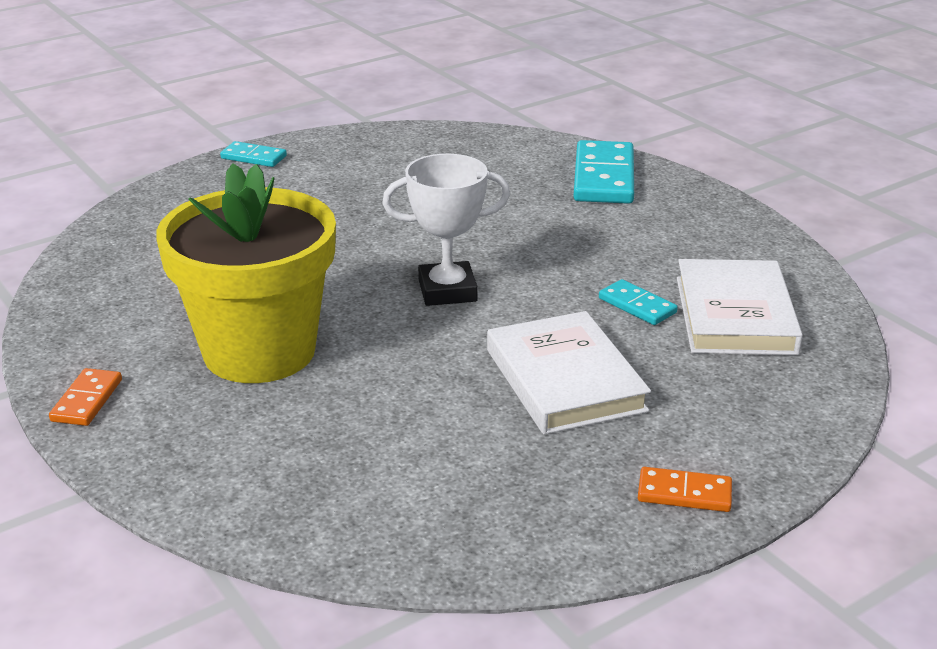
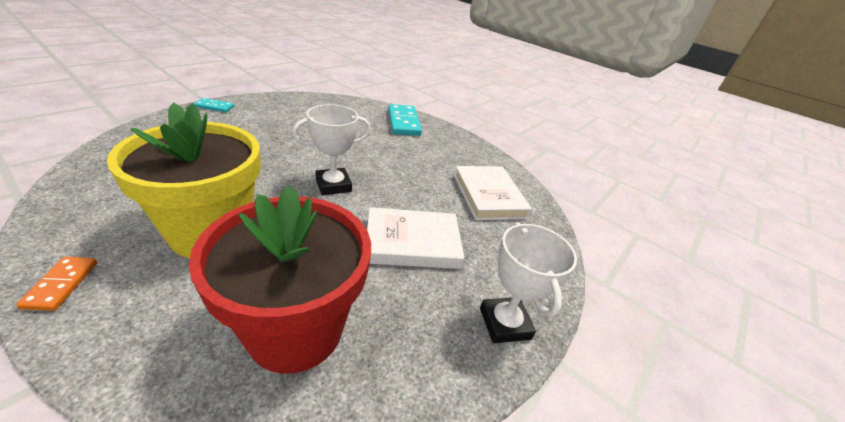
camera: 20 degrees left, 5 degrees up
(371, 471) = (296, 330): none -> red flower pot
(565, 380) = (412, 242): white book -> white book turned 60 degrees counterclockwise
(637, 306) = (438, 192): turquoise domino -> none
(684, 493) = (504, 323): orange domino -> white trophy

